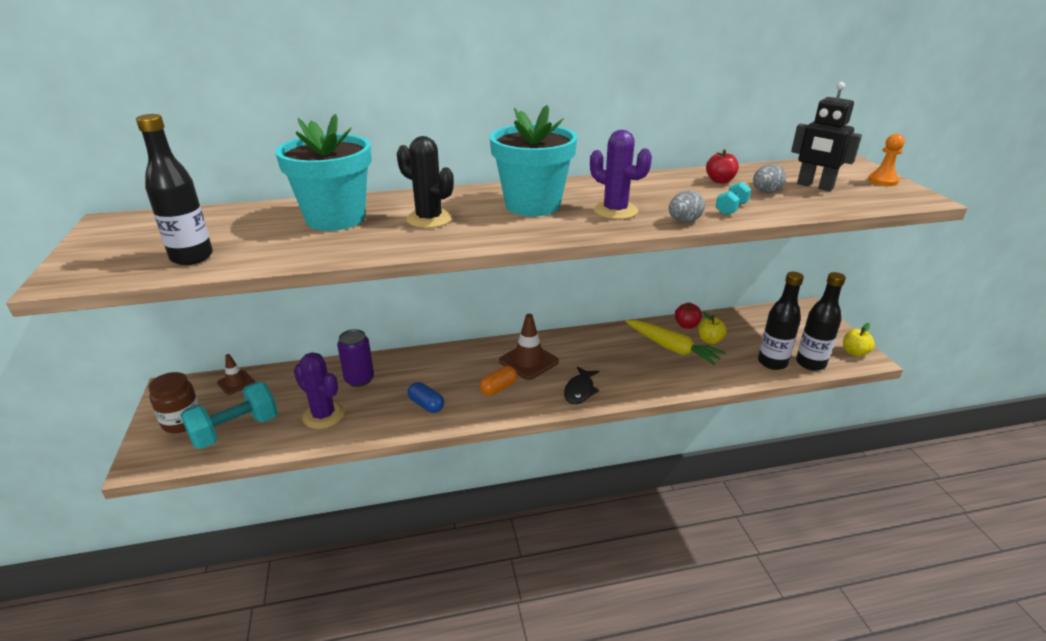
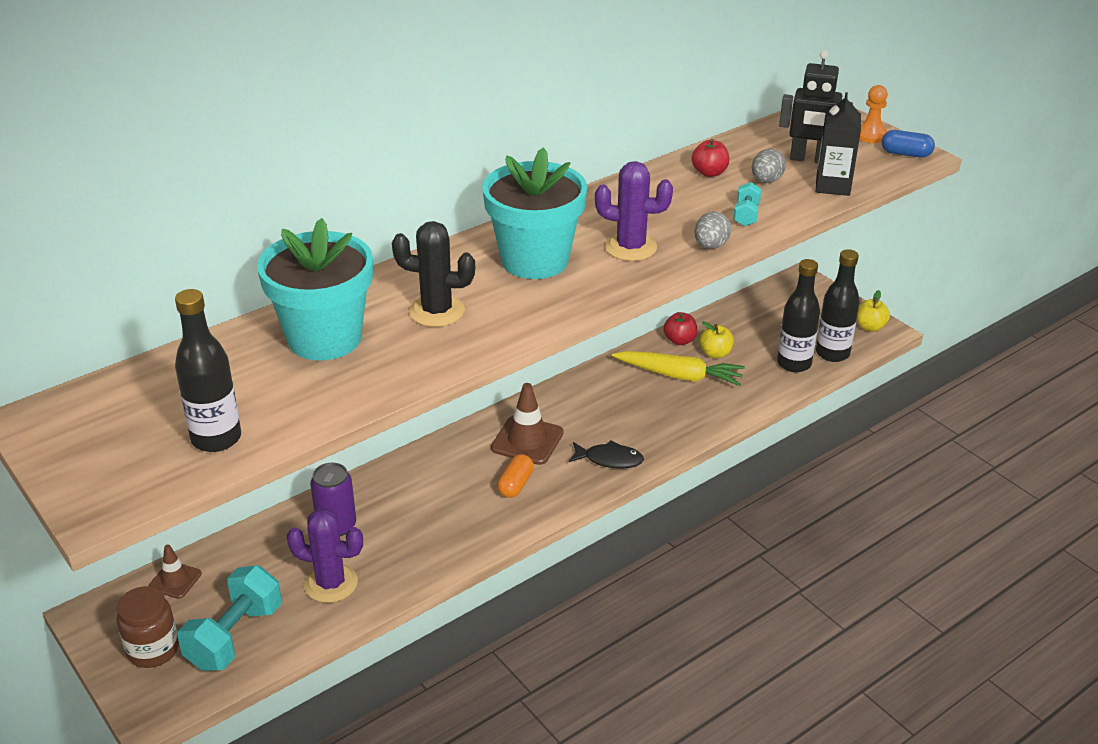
camera: 25 degrees left, 5 degrees up
(426, 405) = (446, 531): blue capsule -> blue capsule (906, 154)
(580, 390) = (609, 459): black fish -> black fish turned 75 degrees counterclockwise
(825, 204) = (833, 186): none -> black carton

